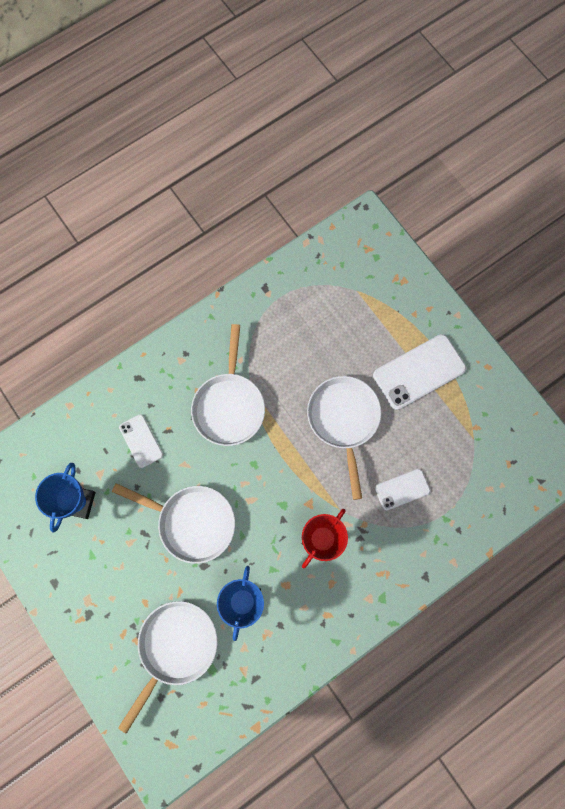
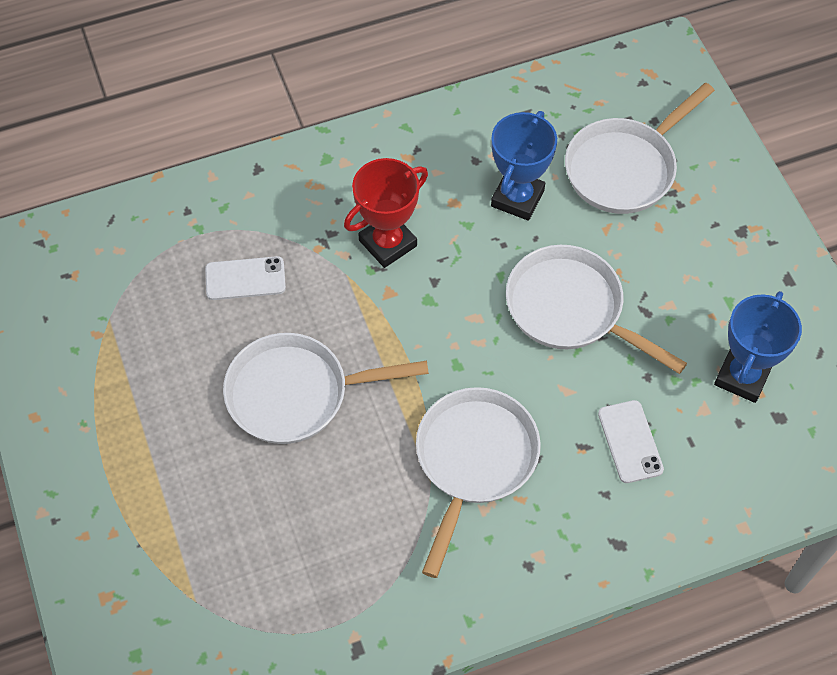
camera: 165 degrees left, 15 degrees down
(344, 420) = (296, 393): white pan -> white pan turned 75 degrees clockwise
(419, 372) = (148, 436): white phone -> none

